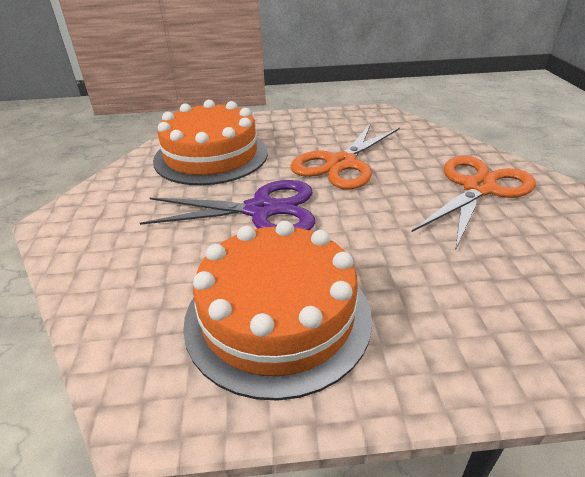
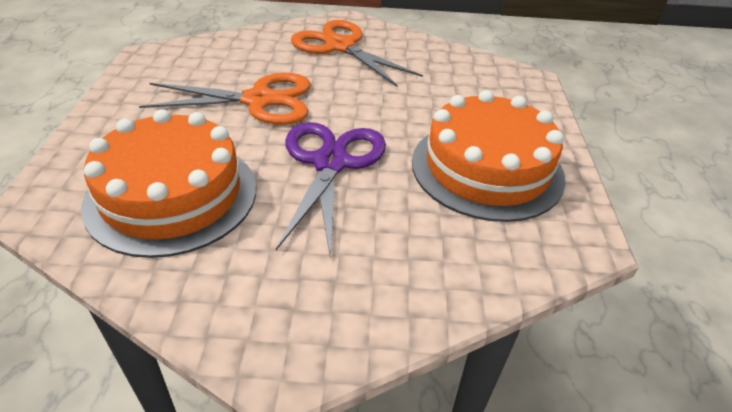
camera: 85 degrees left, 5 degrees up
(341, 164) = (259, 100): orange scissors -> orange scissors turned 45 degrees counterclockwise

